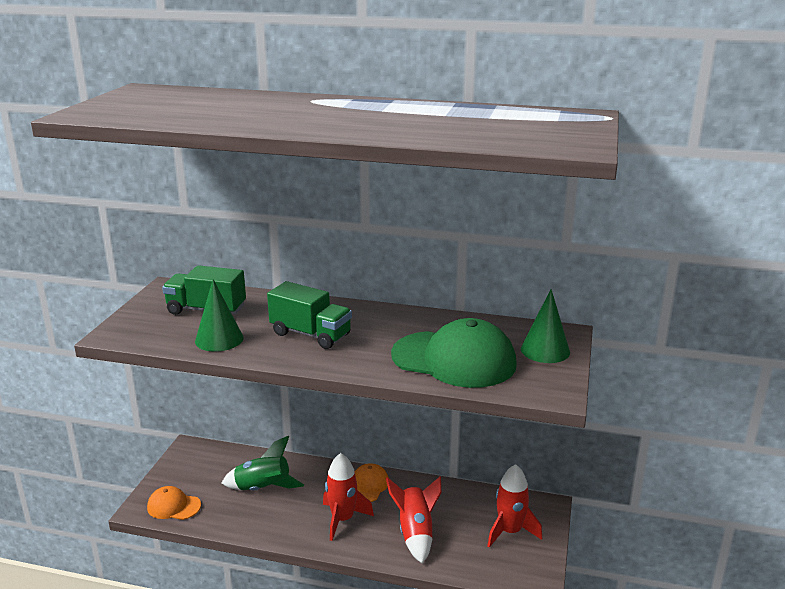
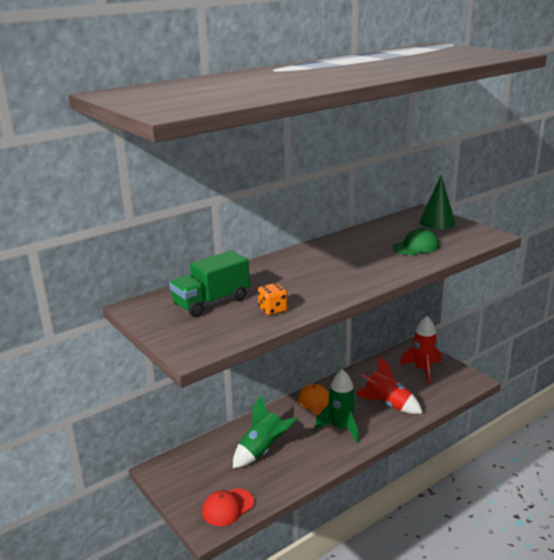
camera: 50 degrees left, 0 degrees up
(173, 506) = (227, 507): orange cap -> red cap
(219, 339) = (273, 310): green cone -> orange dice
(310, 334) = (316, 277): green truck -> none
(342, 519) = (341, 428): red rocket -> green rocket
(454, 359) = (416, 247): green cap -> green cap, size x0.51

